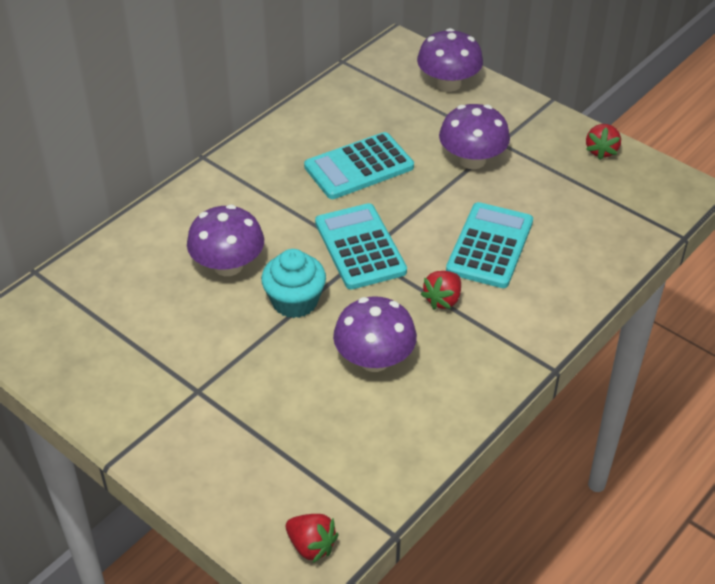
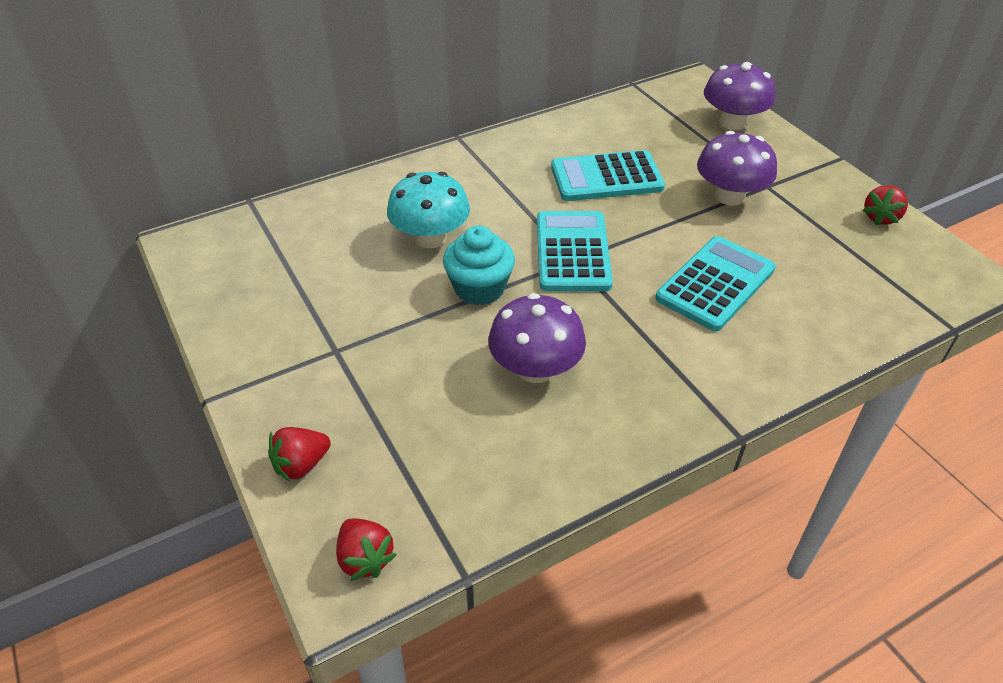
camera: 20 degrees right, 0 degrees up
(228, 265) = (430, 238): purple mushroom -> turquoise mushroom
(443, 300) = (639, 326): red strawberry -> red strawberry (301, 465)

